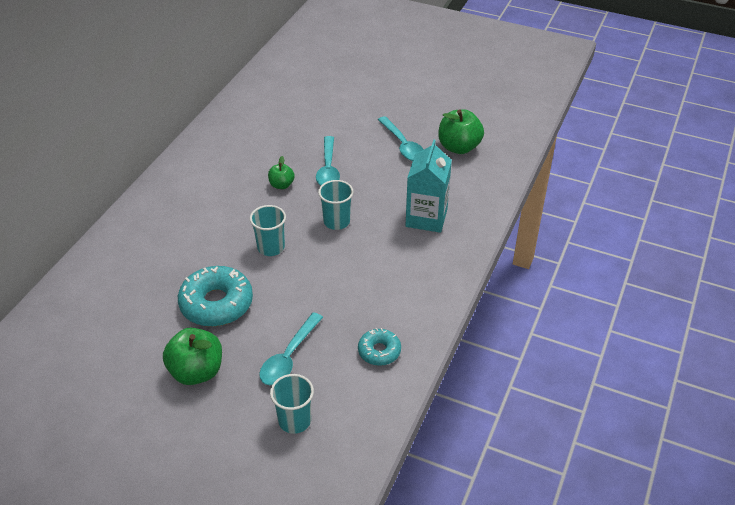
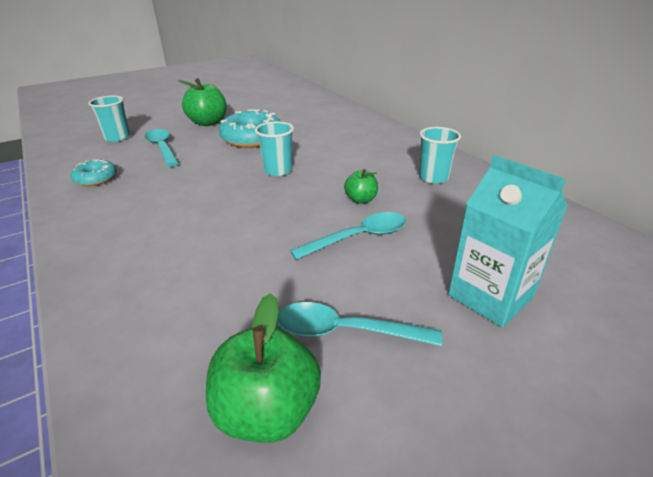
camera: 125 degrees right, 10 degrees down
(328, 169) = (358, 238): turquoise spoon -> turquoise spoon turned 120 degrees clockwise
(336, 221) = (262, 211): turquoise cup -> turquoise cup (433, 177)
(426, 218) = (176, 275): turquoise carton -> turquoise carton (490, 296)

